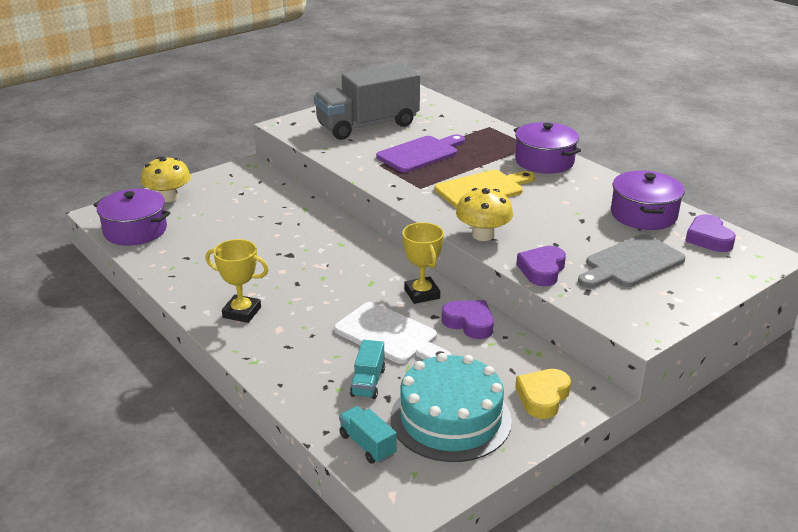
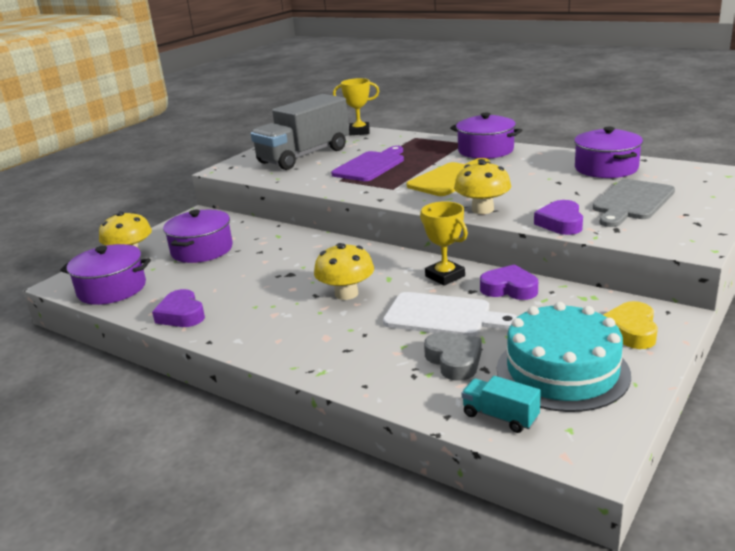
camera: 15 degrees left, 5 degrees down
(230, 207) = (202, 250): none -> purple pot
(242, 312) = (276, 332): yellow trophy -> yellow trophy (359, 132)
(324, 289) = (346, 294): none -> yellow mushroom
(368, 382) = (454, 360): turquoise truck -> grey heart
(708, 238) = (676, 173): purple heart -> purple heart (181, 314)

